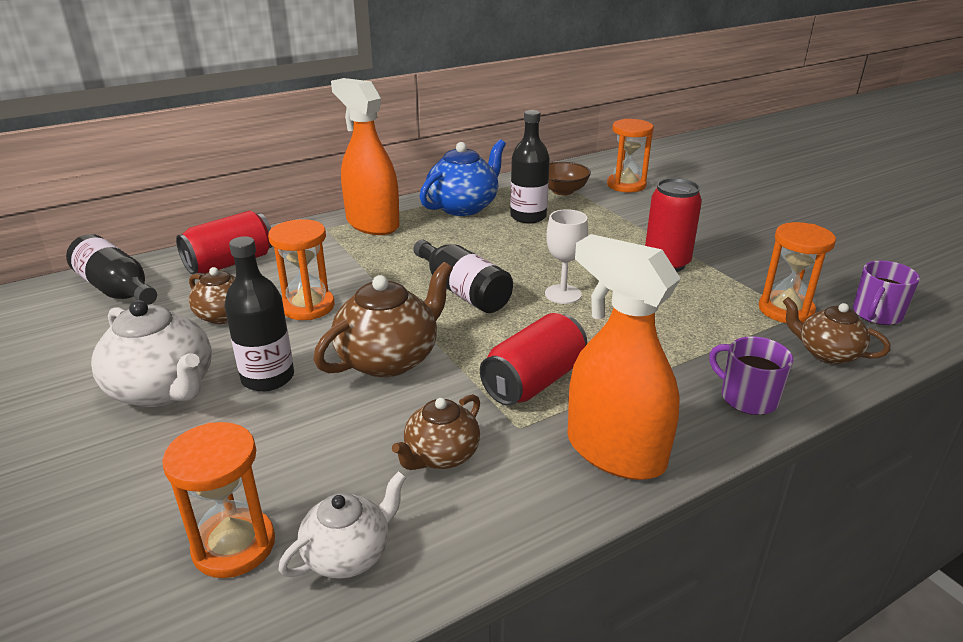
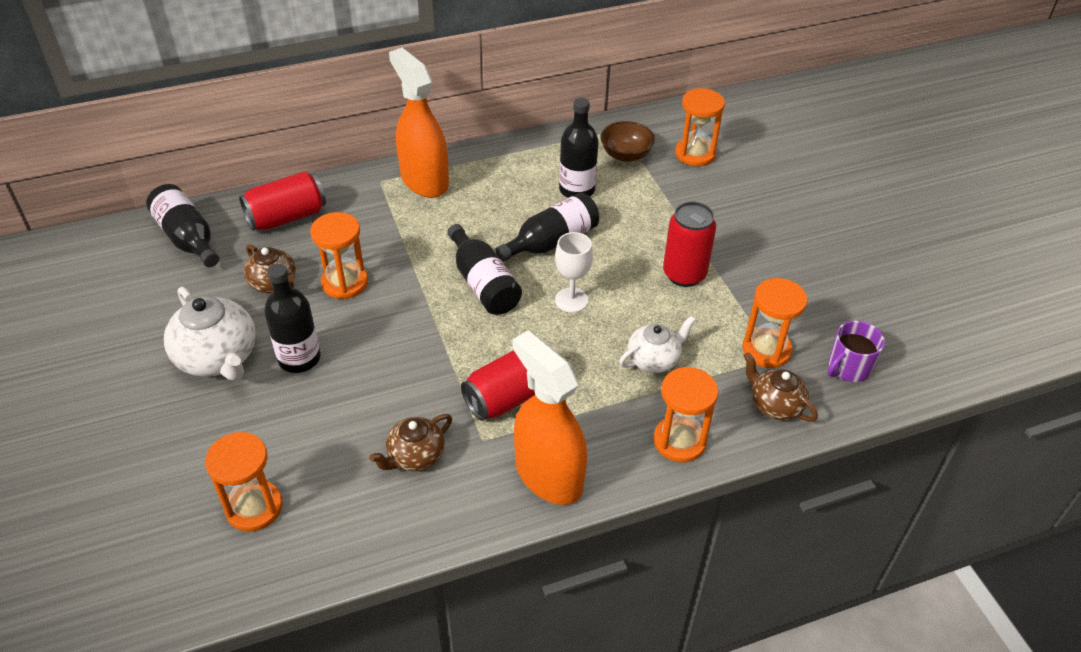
camera: 10 degrees right, 15 degrees up
(348, 554) = (330, 527): white teapot -> white teapot (654, 359)
(389, 359) = (400, 353): brown teapot -> none
(463, 207) = (518, 166): blue teapot -> none
(521, 254) = (552, 242): none -> black bottle
(747, 398) = (679, 441): purple mug -> orange hourglass

